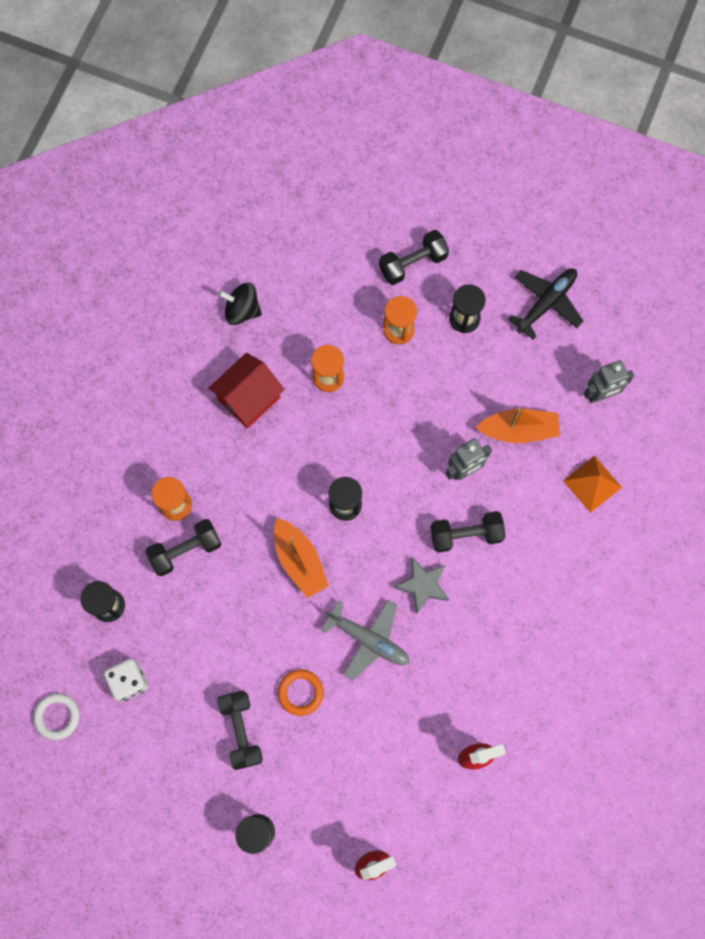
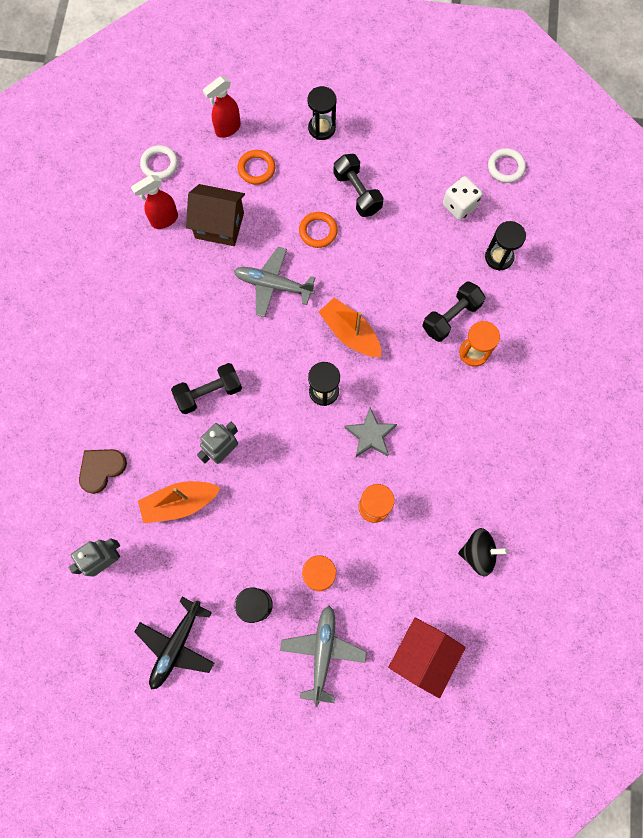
camera: 165 degrees right, 0 degrees up
(249, 398) = (442, 466): red house -> red house (422, 655)
(351, 796) = (256, 169): none -> orange ring
(412, 731) = (219, 225): none -> brown house
(413, 264) = (323, 652): black dumbbell -> grey plane
(423, 585) = (237, 340): grey star -> grey star (370, 435)
(466, 834) = (159, 164): none -> white ring
(592, 484) = (101, 469): orange pyramid -> brown heart

